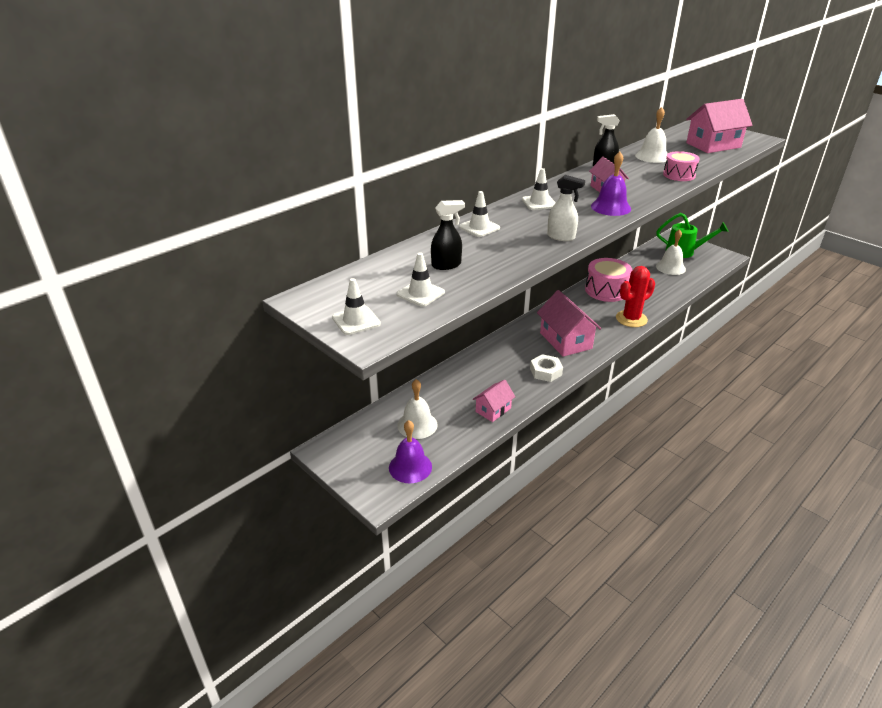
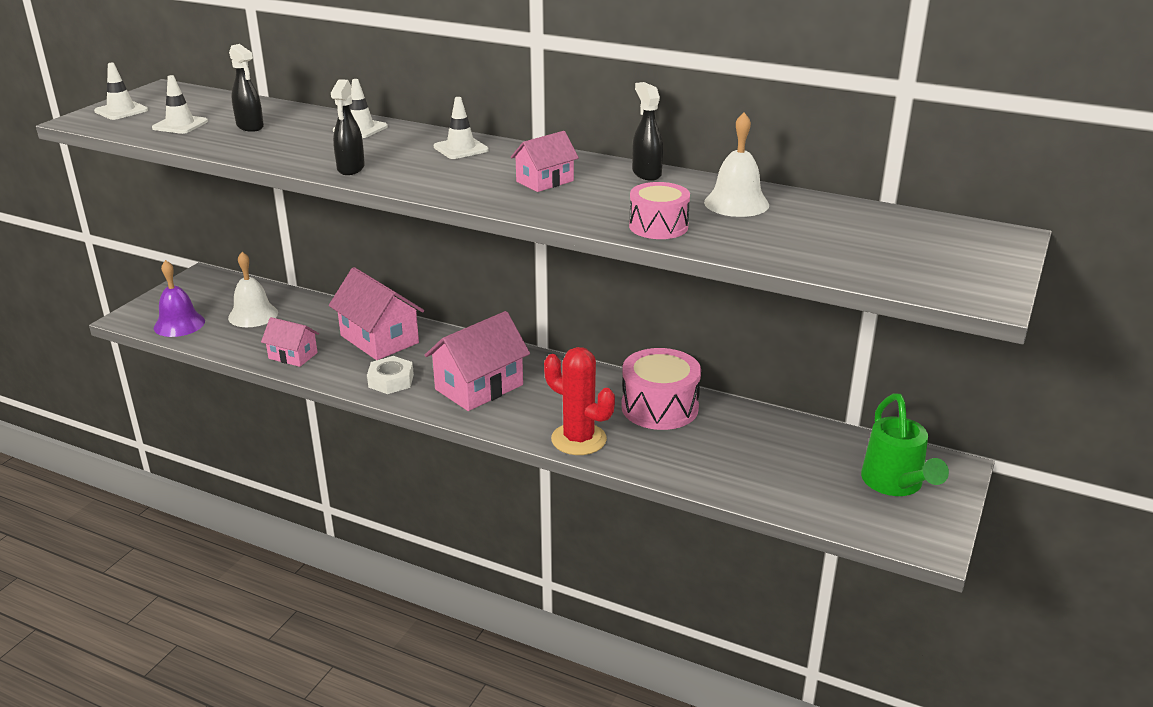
camera: 70 degrees right, 5 degrees down
(561, 237) = (351, 168): white spray bottle -> black spray bottle
(610, 207) = (473, 188): purple bell -> none
(670, 267) = (807, 470): white bell -> none
(713, 145) = (868, 250): pink house -> pink house (379, 339)

